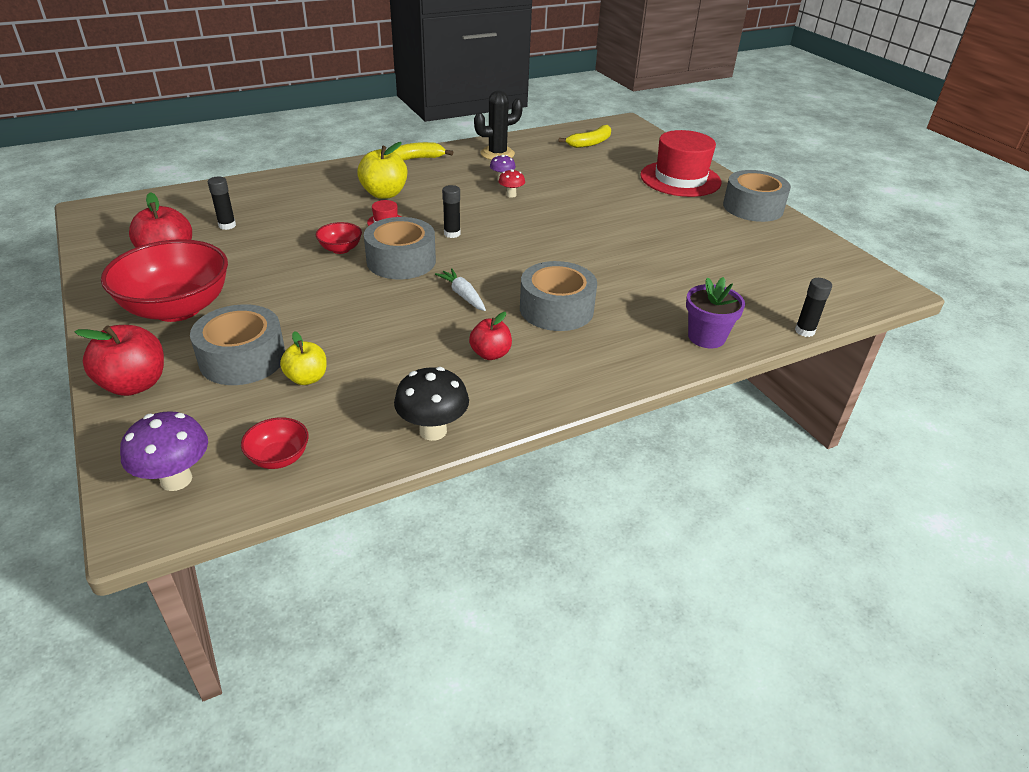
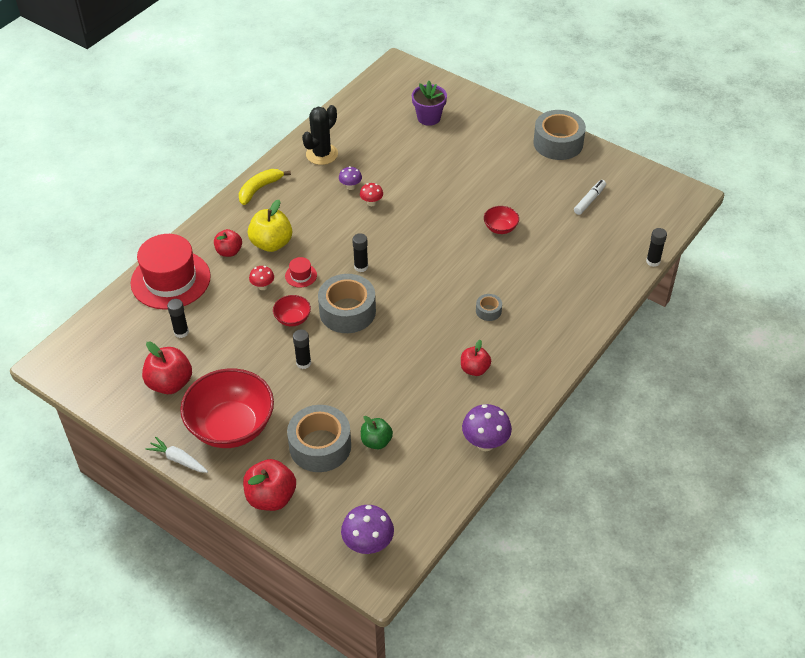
camera: 25 degrees left, 10 degrees up
(279, 458) = (413, 503): red bowl -> red bowl (500, 228)
(307, 378) = (376, 441): yellow apple -> green apple
(310, 284) = (303, 363): none -> black glue stick
(339, 188) = (229, 251): none -> red apple
(341, 218) = (263, 286): none -> red mushroom
(433, 431) = (485, 443): black mushroom -> purple mushroom
(463, 295) = (417, 326): white carrot -> white carrot (178, 459)
(556, 309) = (488, 311): grey tape -> grey tape, size x0.46
(590, 143) = (387, 108): yellow banana -> none
(680, 179) = (486, 129): red hat -> red hat (170, 280)
(706, 337) = (597, 294): purple flower pot -> purple flower pot (429, 118)
(757, 258) = (589, 200): none -> white marker

